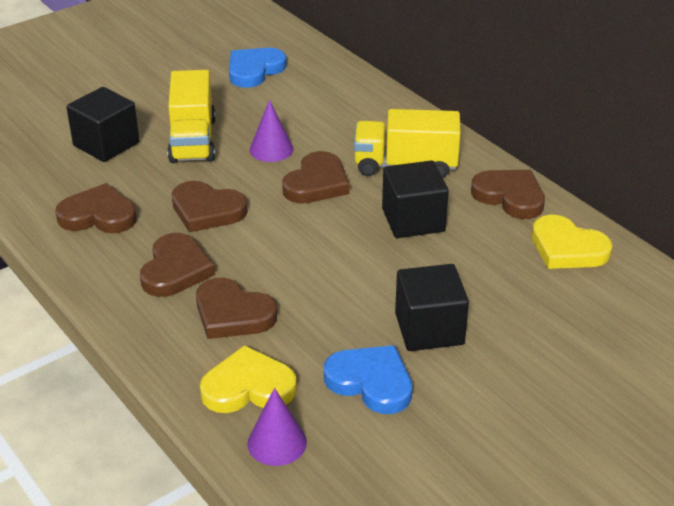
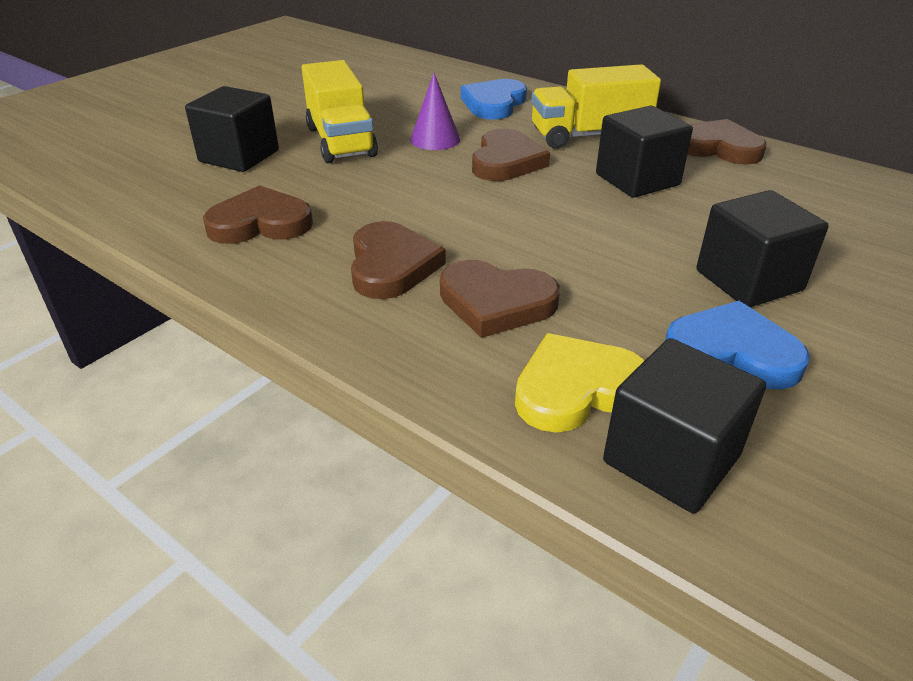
camera: 15 degrees left, 0 degrees up
(207, 210) = (395, 201): brown heart -> none
(254, 70) = (375, 81): blue heart -> blue heart (494, 104)
(277, 442) = (671, 459): purple cone -> black cube
(567, 248) = (819, 182): yellow heart -> none

